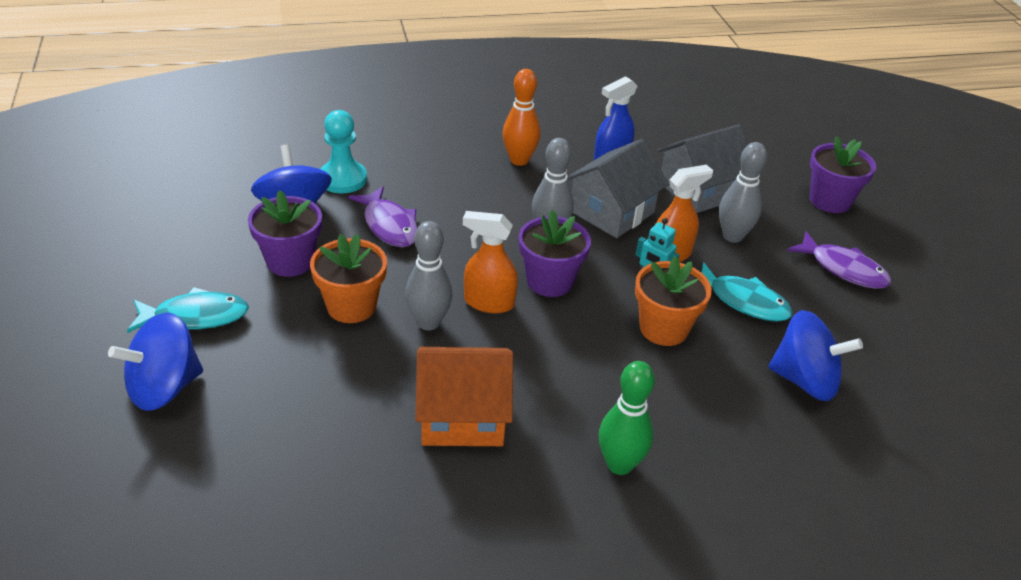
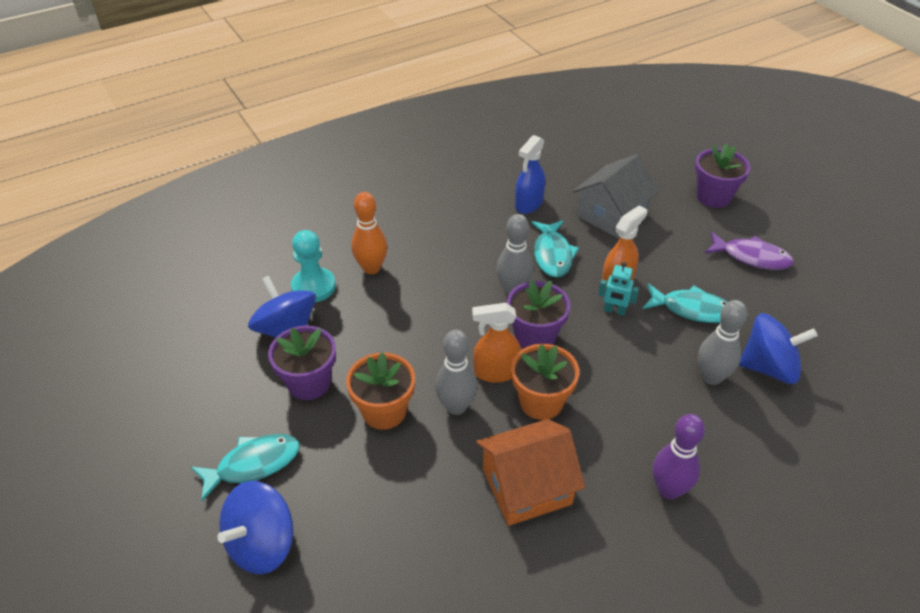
camera: 15 degrees left, 5 degrees up
(389, 225) = (377, 321): purple fish -> none
(519, 160) = (454, 226): orange bowling pin -> orange bowling pin (371, 268)
(611, 212) = (552, 255): grey house -> turquoise fish
(619, 464) = (669, 490): green bowling pin -> purple bowling pin
(663, 328) = (644, 353): orange flower pot -> orange flower pot (541, 402)
(732, 236) = (656, 251): grey bowling pin -> grey bowling pin (711, 377)

